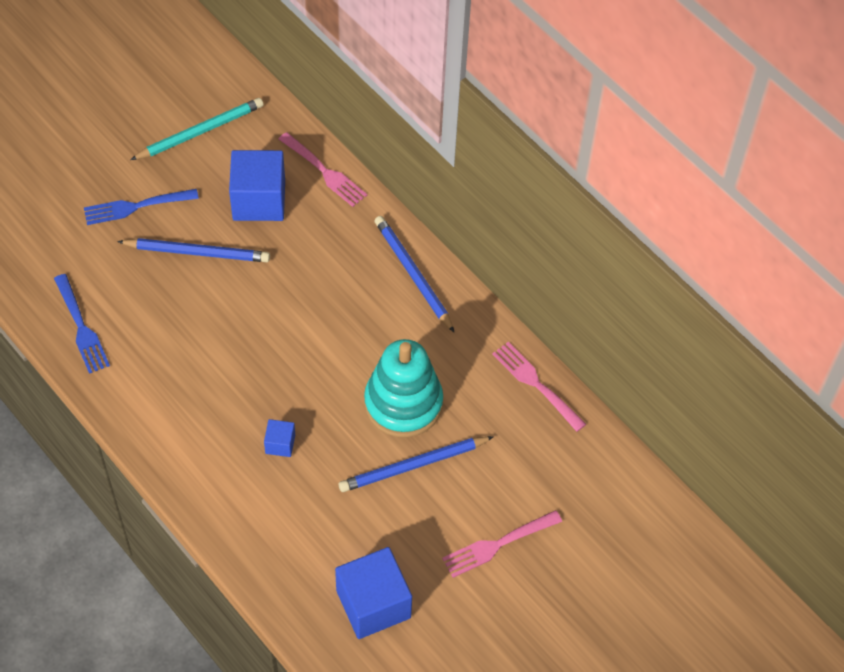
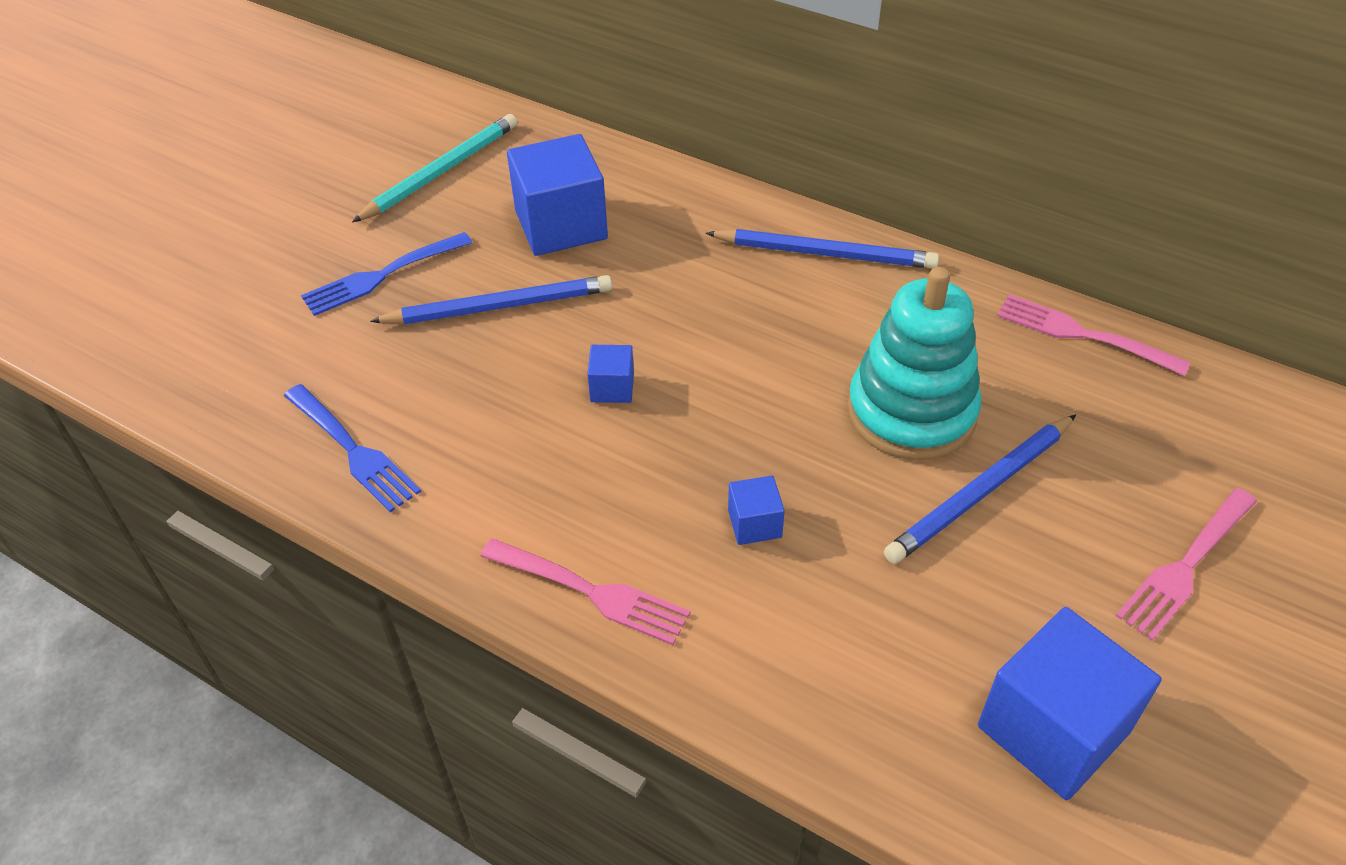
camera: 15 degrees left, 10 degrees down
(240, 332) = (612, 388): none -> blue cube
(324, 171) = (635, 173): pink fork -> pink fork (589, 592)
(413, 274) = (825, 253): blue pencil -> blue pencil turned 150 degrees clockwise

